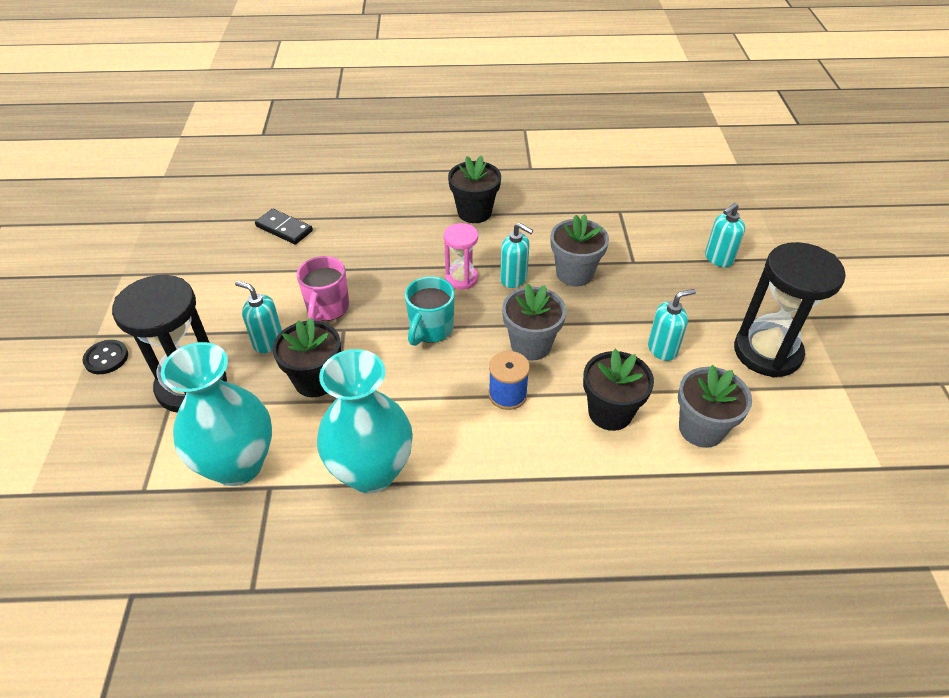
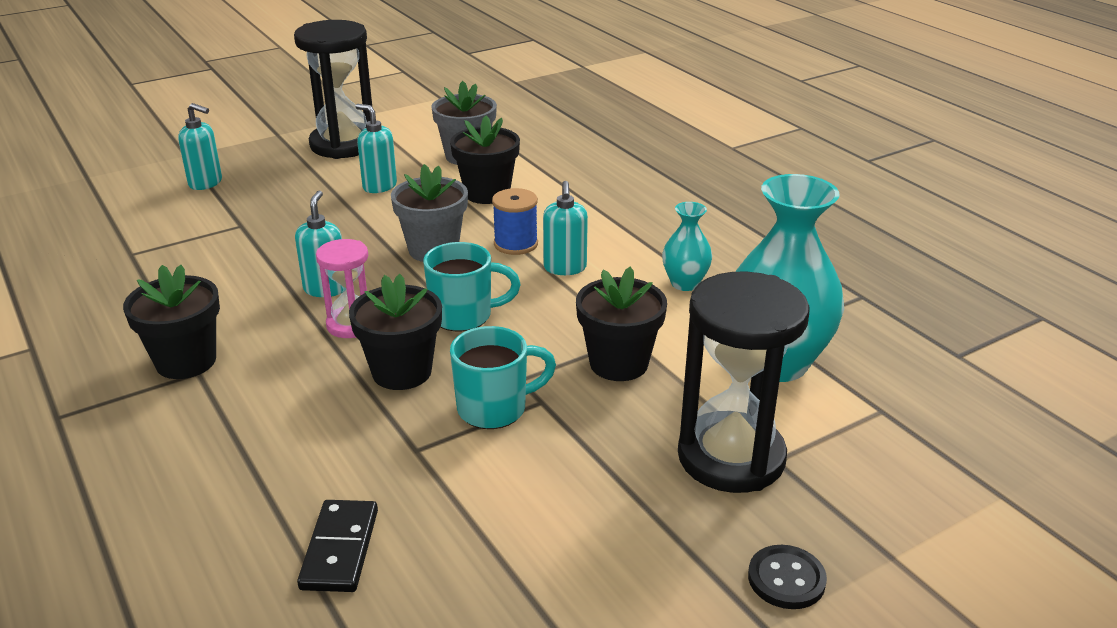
camera: 120 degrees left, 15 degrees down
(268, 342) = (599, 431): turquoise soap dispenser -> turquoise soap dispenser (565, 268)
(327, 308) = (494, 409): pink mug -> turquoise mug
(371, 471) = (685, 283): turquoise vase -> turquoise vase, size x0.49
(394, 284) = (402, 372): none -> black flower pot
(574, 273) = (287, 254): grey flower pot -> none

